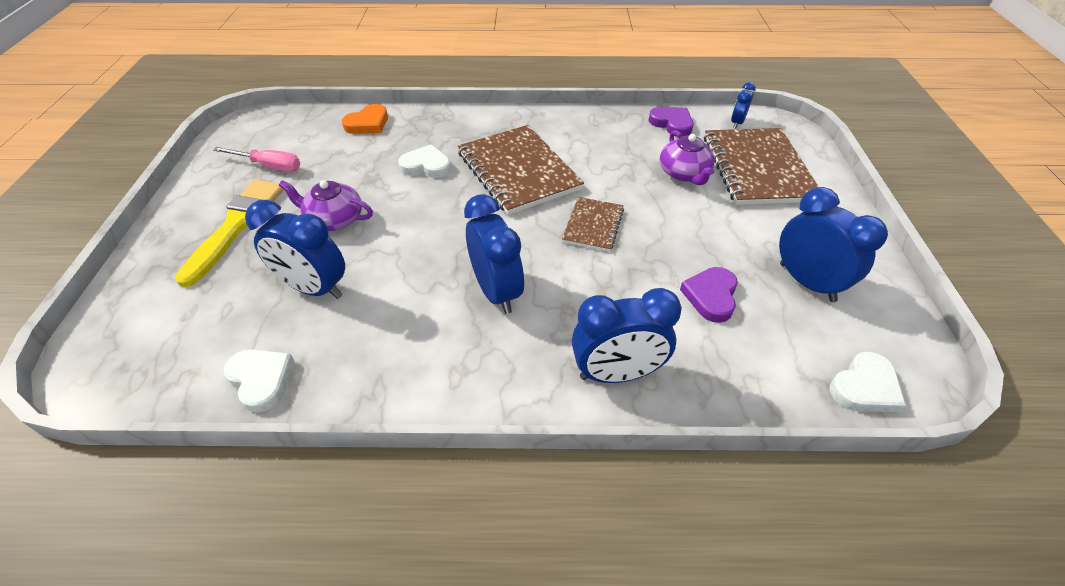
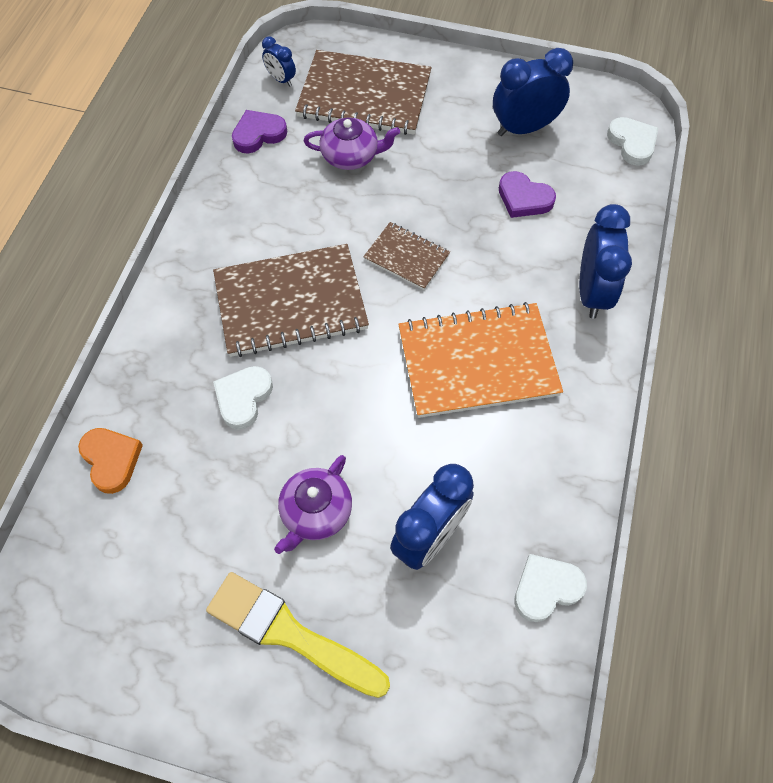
camera: 75 degrees left, 15 degrees up
(269, 166) = (167, 597): pink screwdriver -> none
(496, 291) = (477, 362): blue clock -> orange notebook

